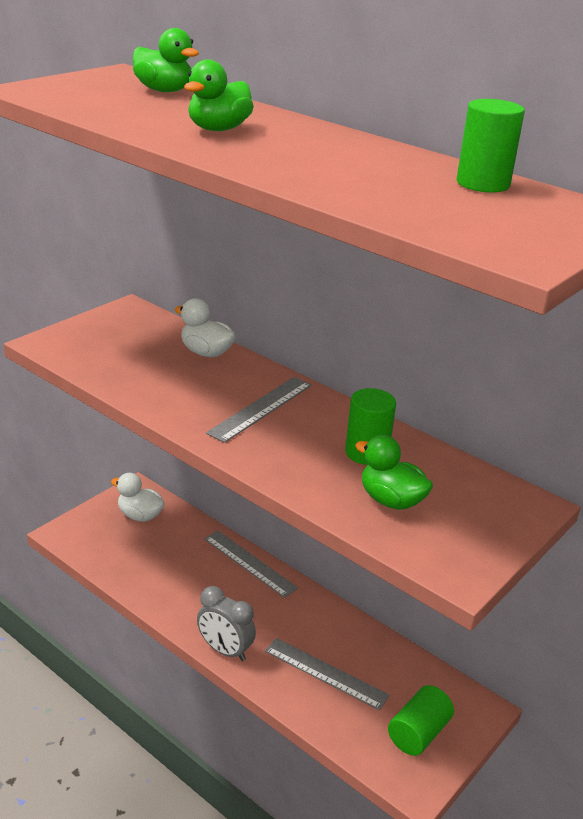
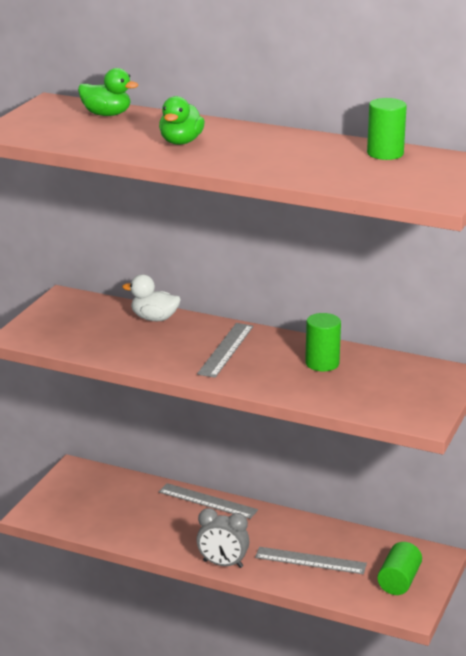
camera: 15 degrees left, 5 degrees down
(140, 515) = (91, 487): white duck -> none
(391, 500) = (356, 389): green duck -> none

